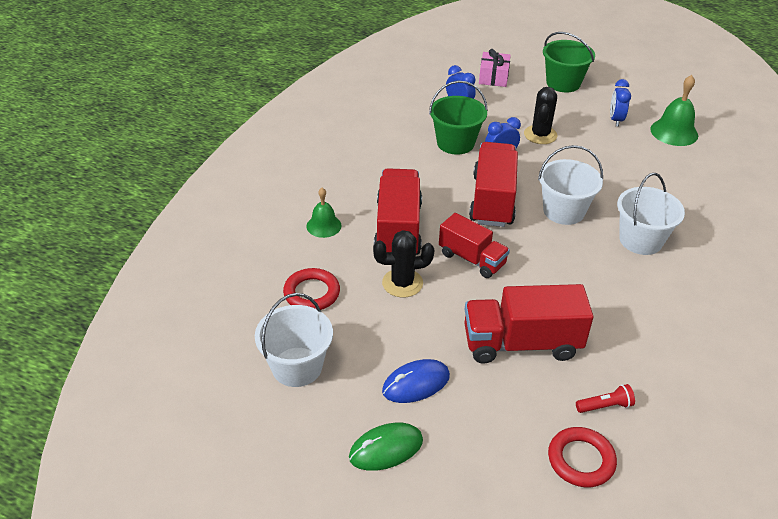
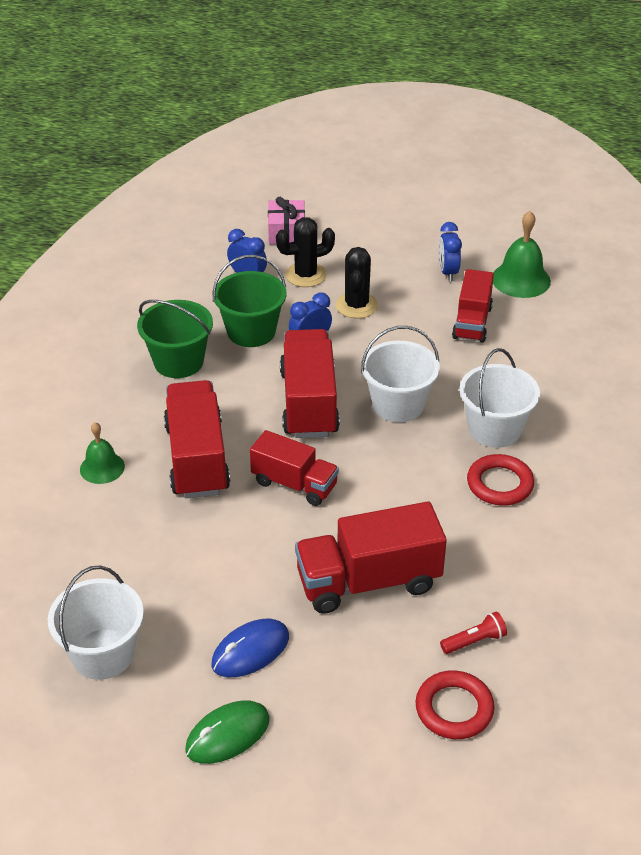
camera: 10 degrees left, 0 degrees up
(311, 293) = (103, 558): red ring -> red ring (499, 484)
(402, 283) = (214, 528): black cactus -> black cactus (306, 275)
(563, 83) = (376, 229): green bucket -> green bucket (178, 362)
(631, 158) = (472, 322): none -> red truck

